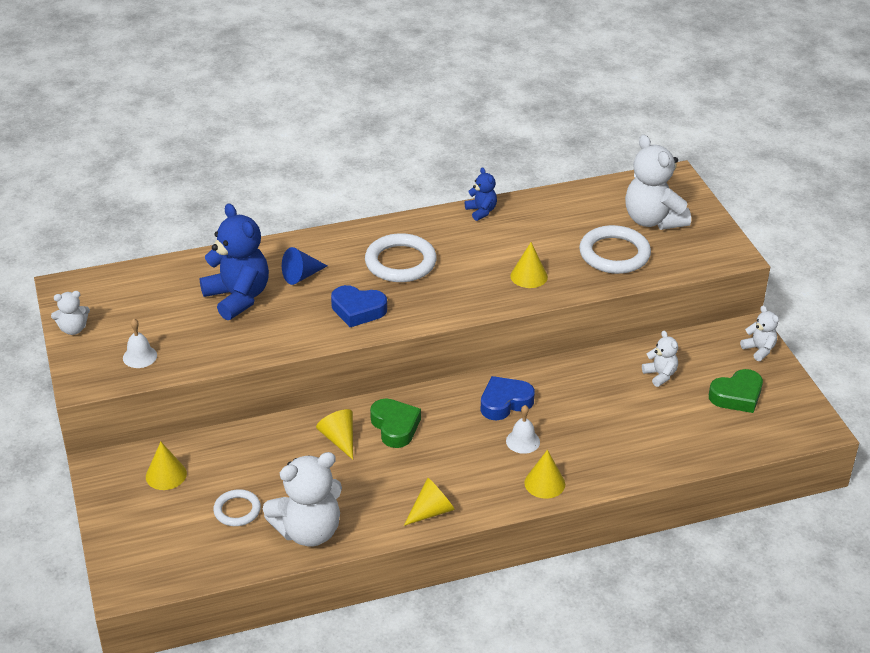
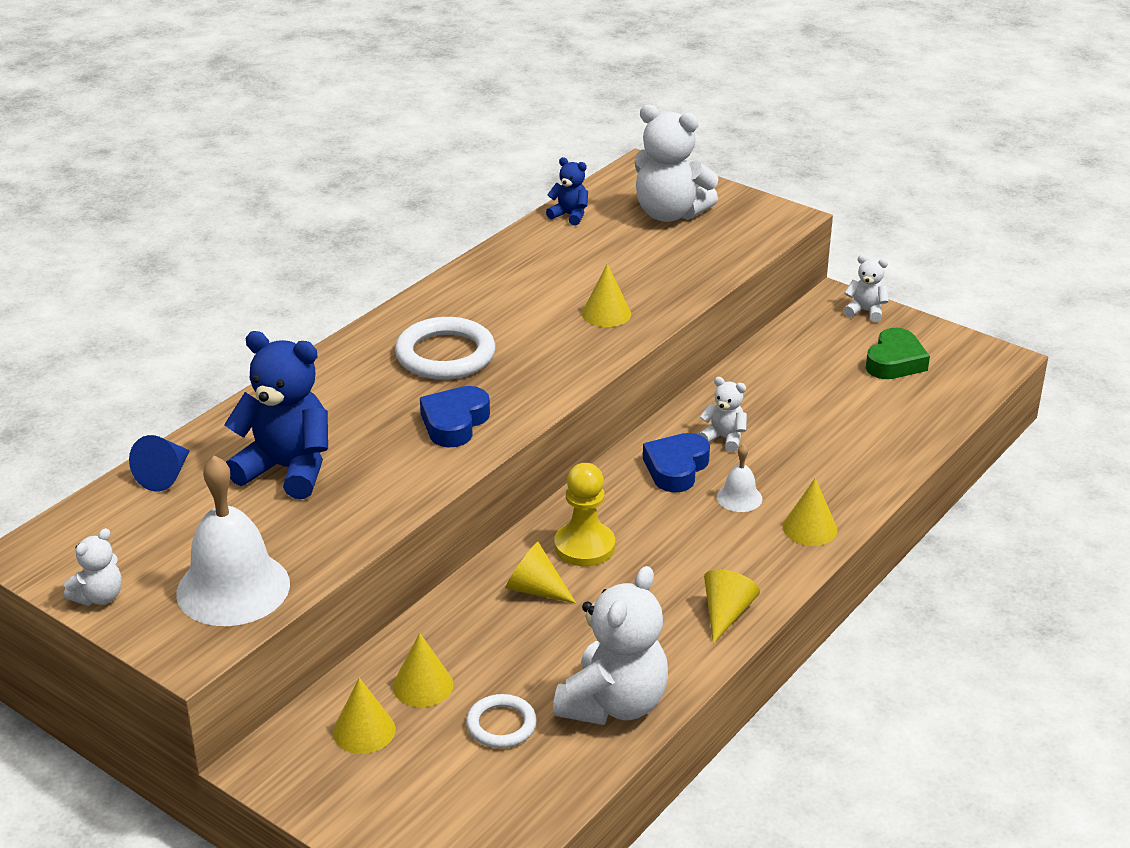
camera: 35 degrees left, 5 degrees down
(140, 356) = (233, 588): white bell -> white bell, size x2.13
(221, 465) = (423, 685): none -> yellow cone
(301, 276) = (341, 414): blue cone -> blue cone (165, 475)
(358, 310) = (454, 423): blue heart -> blue heart turned 135 degrees clockwise
(395, 426) = (584, 546): green heart -> yellow pawn
(481, 211) = (476, 270): blue teddy bear -> blue teddy bear (570, 215)
(614, 254) = (669, 259): white ring -> none
(660, 375) = (801, 374): white teddy bear -> white teddy bear (724, 438)

